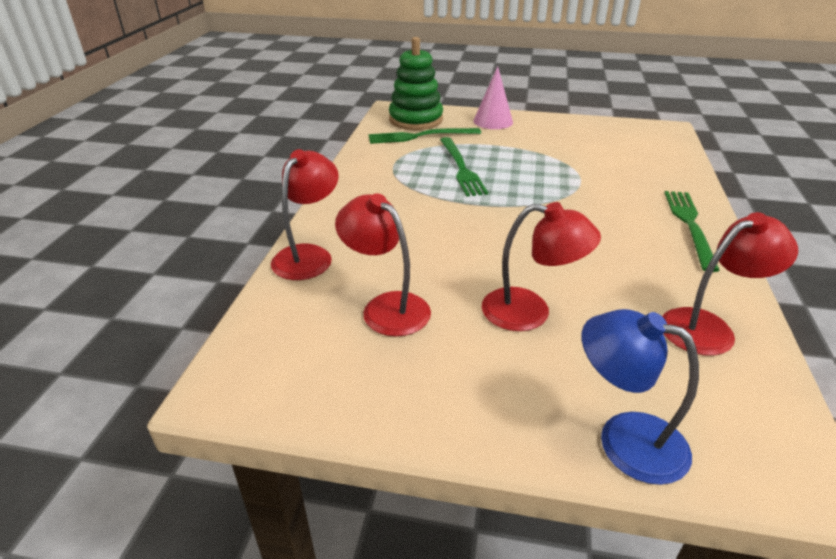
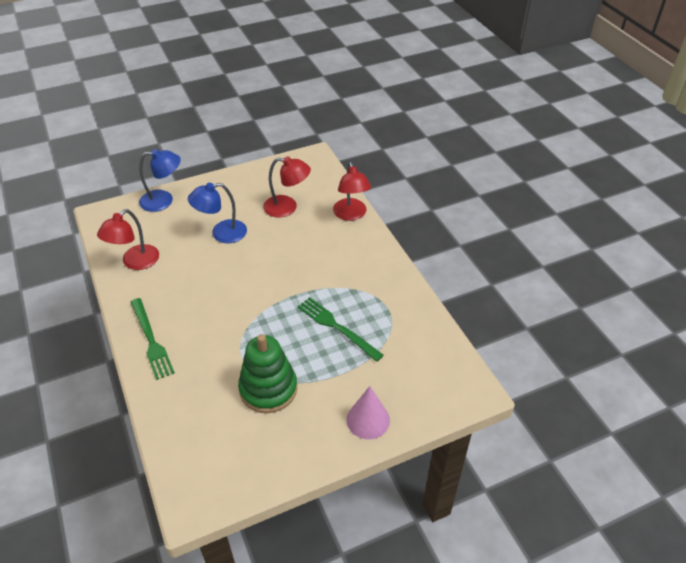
camera: 145 degrees right, 10 degrees up
(416, 120) = (436, 382): green stacking toy -> green stacking toy (268, 389)
(420, 136) = (405, 355): green fork -> none
(530, 312) = (221, 233): red lamp -> blue lamp

